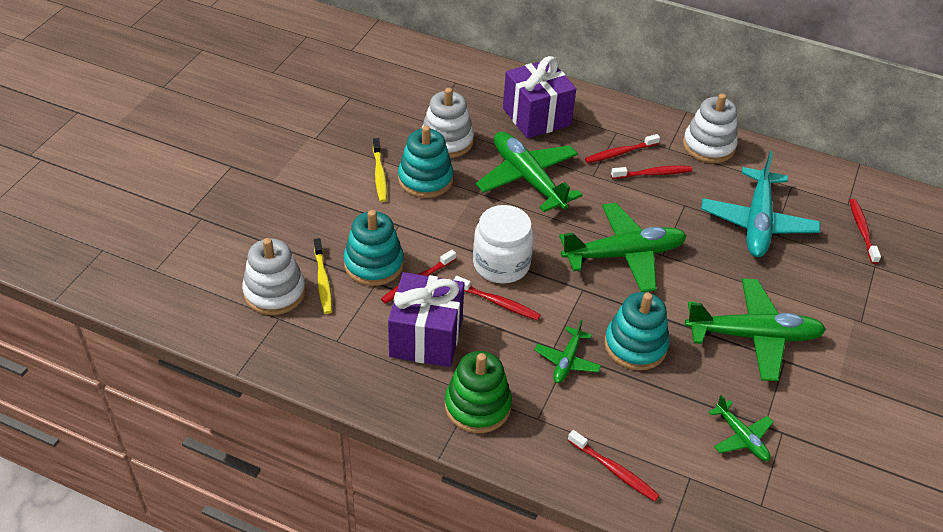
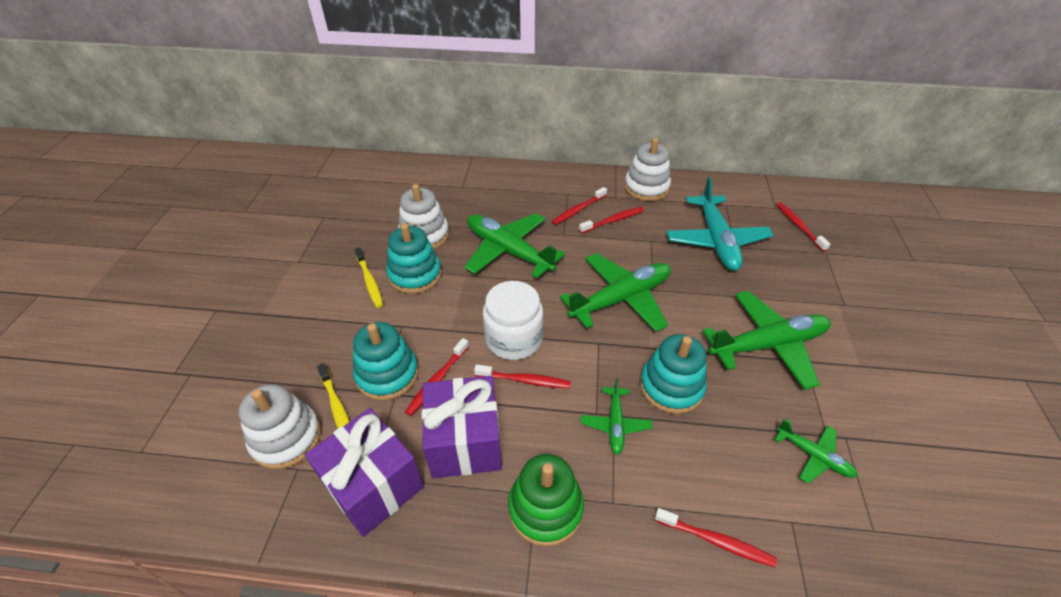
camera: 15 degrees left, 0 degrees up
(536, 117) = (496, 196): purple gift -> purple gift (373, 485)

